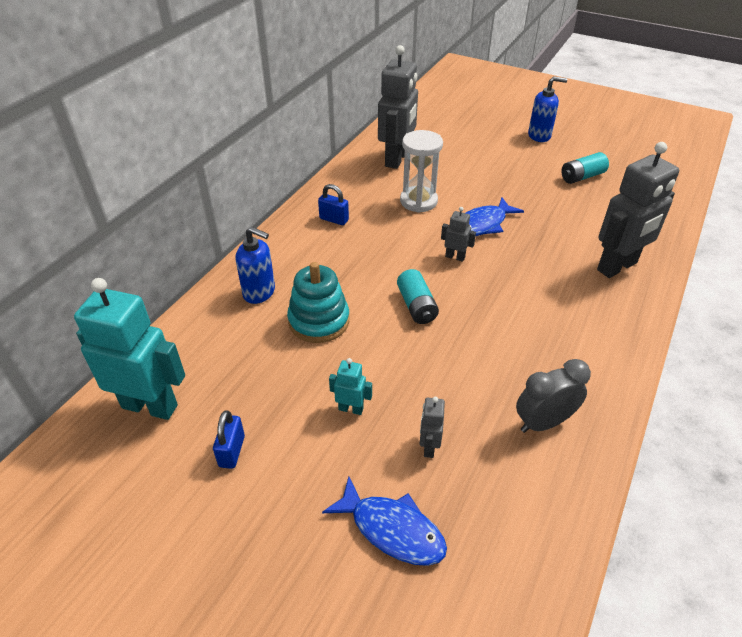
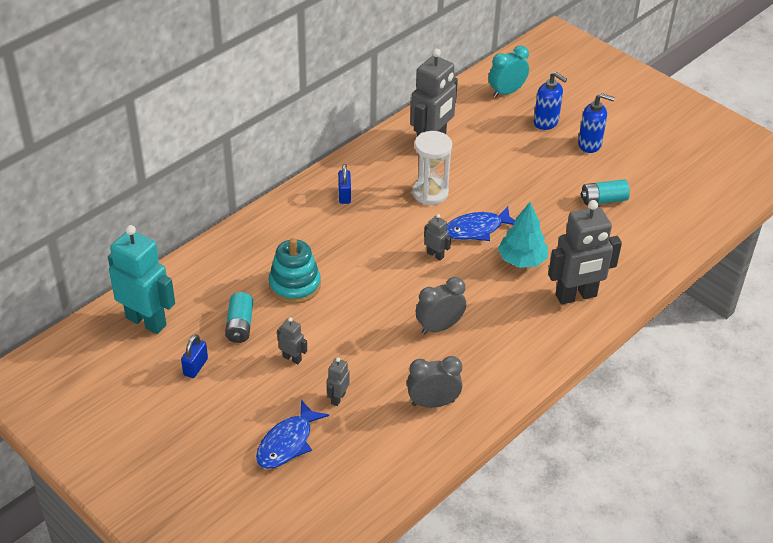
camera: 15 degrees right, 0 degrees up
(259, 292) = (255, 250): blue soap dispenser -> blue soap dispenser (546, 122)
(334, 219) = (344, 195): blue padlock -> blue padlock turned 45 degrees clockwise
(351, 409) = (292, 358): turquoise robot -> grey robot
(392, 529) = (287, 443): blue fish -> blue fish turned 75 degrees clockwise
(416, 306) = (380, 291): turquoise battery -> turquoise battery (240, 325)
(442, 109) = (506, 92): none -> turquoise clock
(500, 330) = (439, 327): none -> grey clock
(543, 244) = (521, 260): none -> turquoise tree

